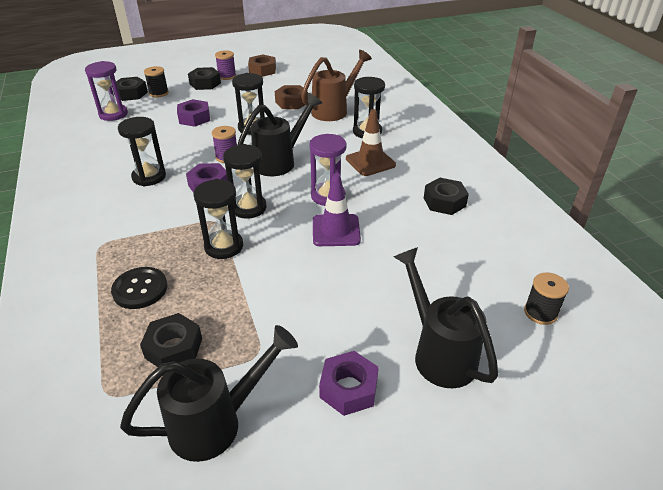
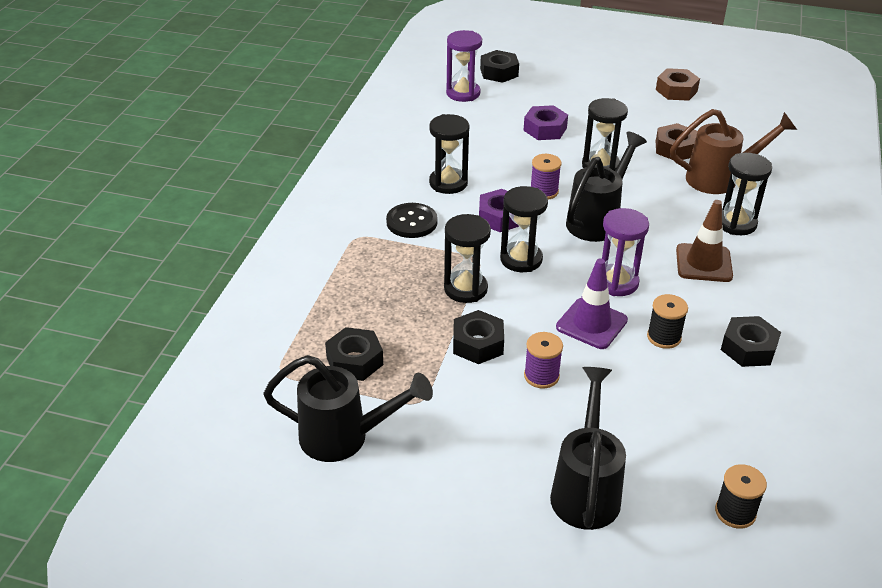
camera: 35 degrees right, 0 degrees up
(140, 289) = (363, 295): black button -> black button (411, 222)
(158, 93) = (529, 82): black spool -> black spool (664, 337)
(205, 83) = (591, 86): black nut -> black nut (478, 344)
(227, 76) = (625, 84): purple spool -> purple spool (541, 376)
(280, 161) = (598, 220): black watering can -> black watering can turned 45 degrees counterclockwise
(348, 388) = (473, 472): purple nut -> none

